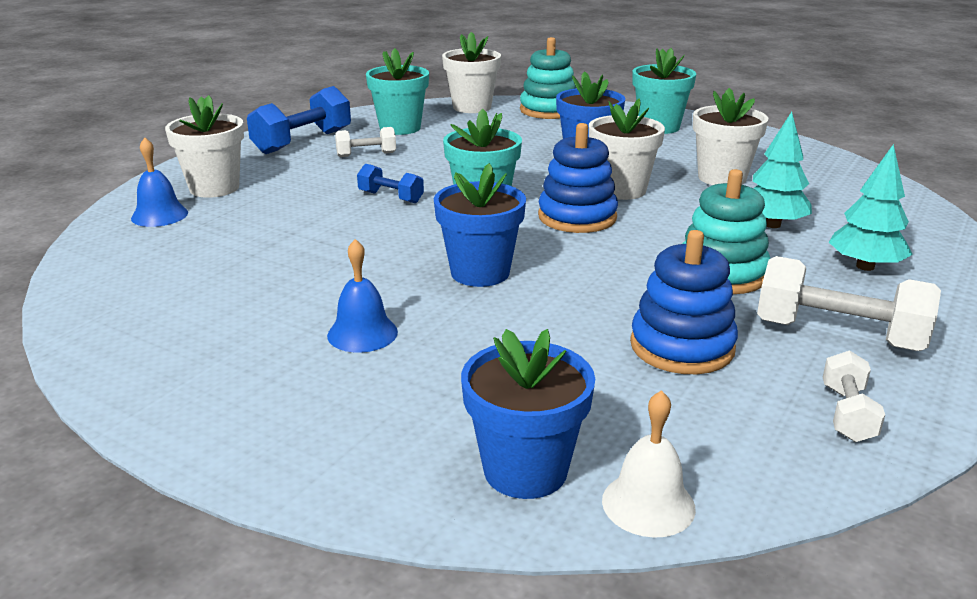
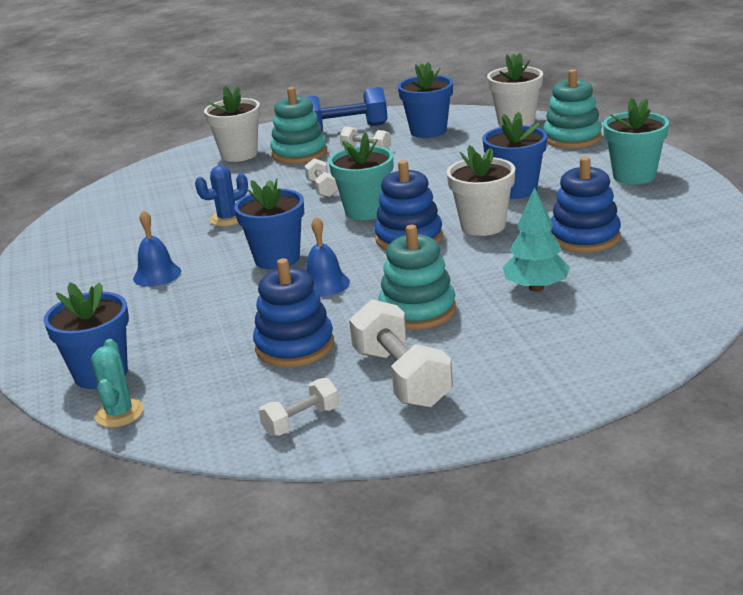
camera: 45 degrees right, 0 degrees up
(159, 215) = (184, 167): blue bell -> blue bell (324, 284)
(292, 172) = (299, 153): none -> turquoise stacking toy
(334, 251) = (227, 219): none -> blue cactus
(391, 197) = (322, 189): blue dumbbell -> white dumbbell
(400, 128) = (428, 131): turquoise flower pot -> blue flower pot
(648, 504) = (119, 413): white bell -> turquoise cactus
(722, 178) = (584, 237): white flower pot -> blue stacking toy
(865, 266) = (532, 342): turquoise tree -> none

